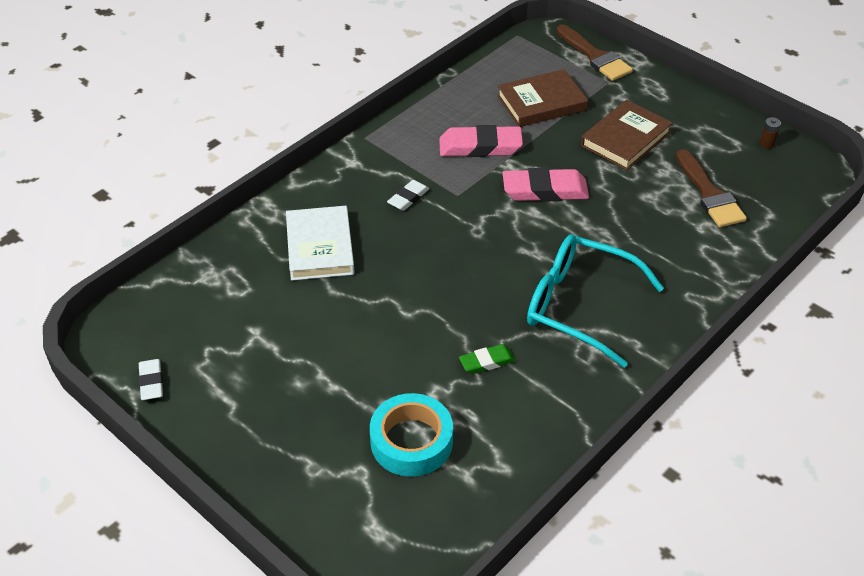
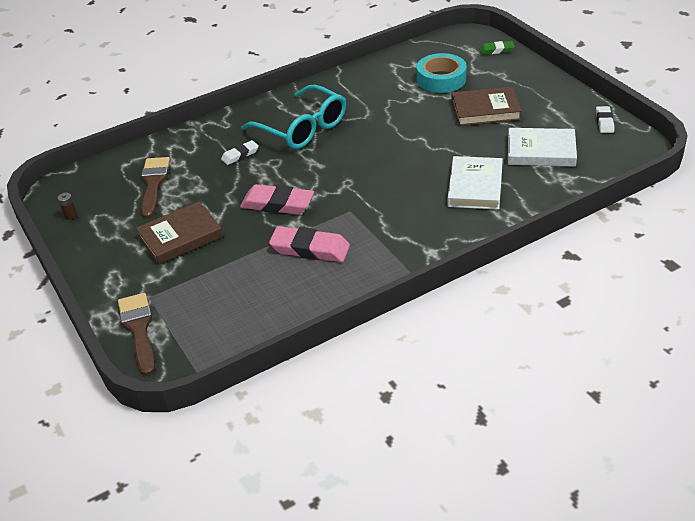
camera: 160 degrees left, 5 degrees down
(241, 314) = (541, 151): none -> white book
(408, 198) = (392, 213): white eraser -> white eraser (240, 155)
(487, 362) = (379, 108): green eraser -> green eraser (496, 50)
(541, 103) = (228, 284): brown book -> brown book (485, 110)

